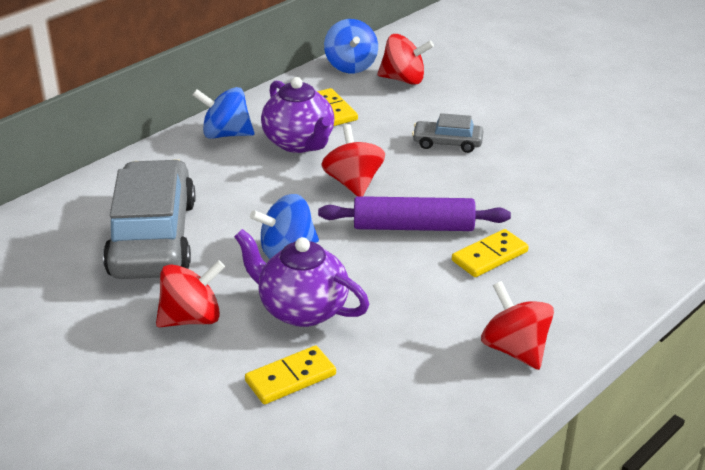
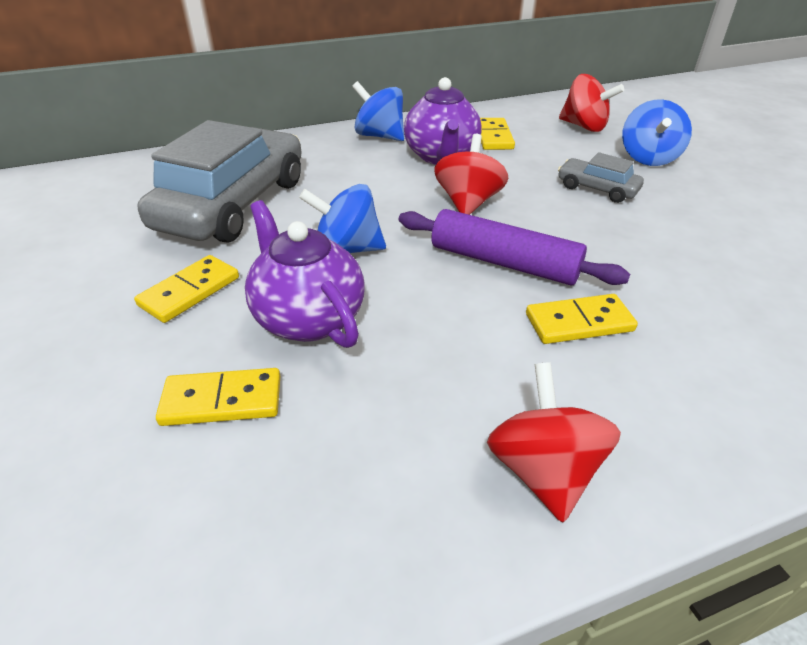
camera: 25 degrees right, 5 degrees up
(192, 318) = (189, 291): red spinning top -> yellow domino
(351, 66) = (538, 107): blue spinning top -> blue spinning top (648, 158)

